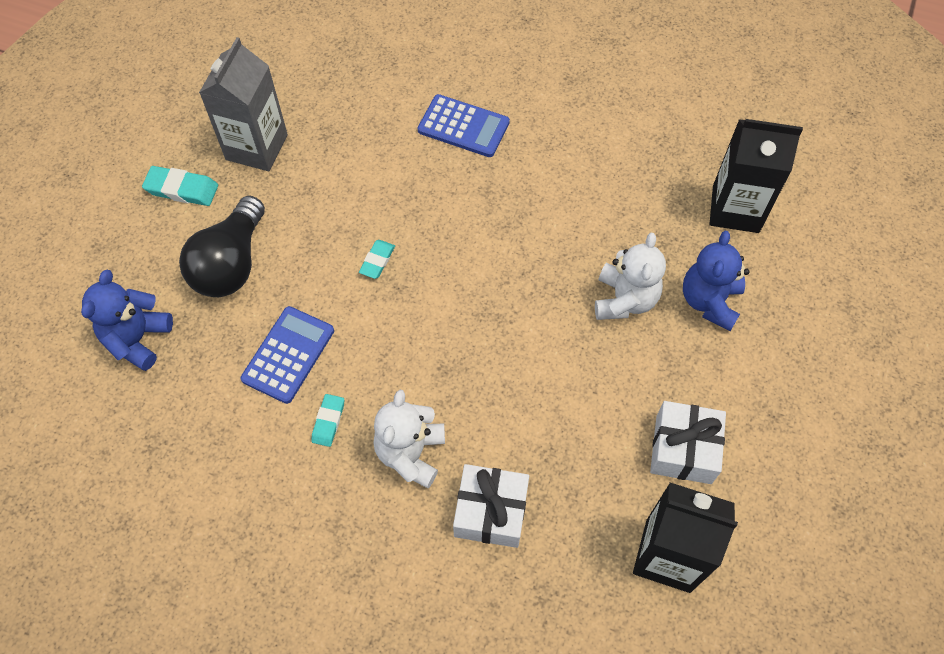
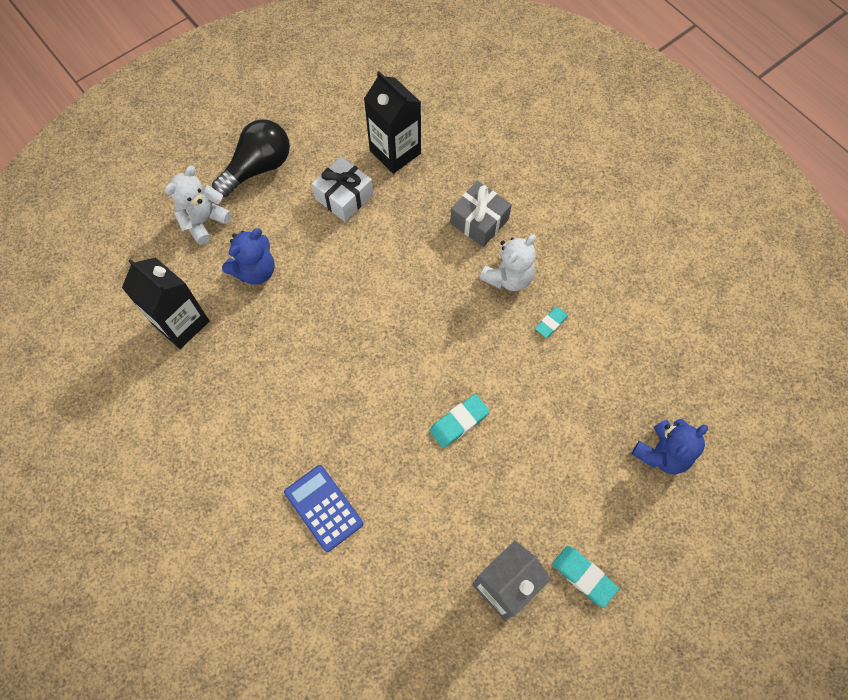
camera: 150 degrees left, 5 degrees up
(231, 264) = (570, 480): black light bulb -> black light bulb (258, 168)
(288, 355) = (557, 383): blue calculator -> none
(377, 261) = (459, 422): turquoise eraser -> turquoise eraser, size x1.53
(490, 512) = (479, 221): white gift -> grey gift
(624, 300) = (308, 301): white teddy bear -> white teddy bear (204, 221)

